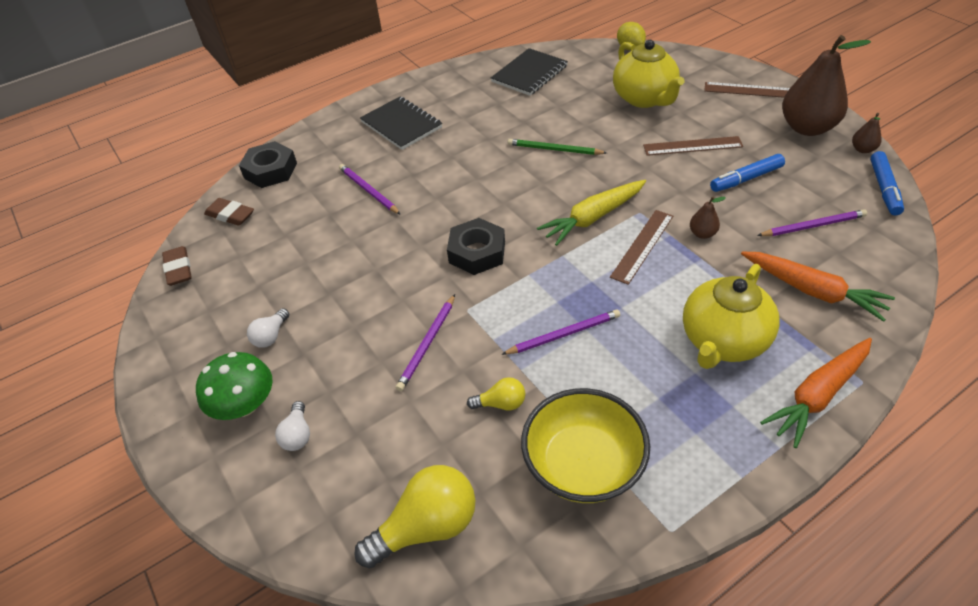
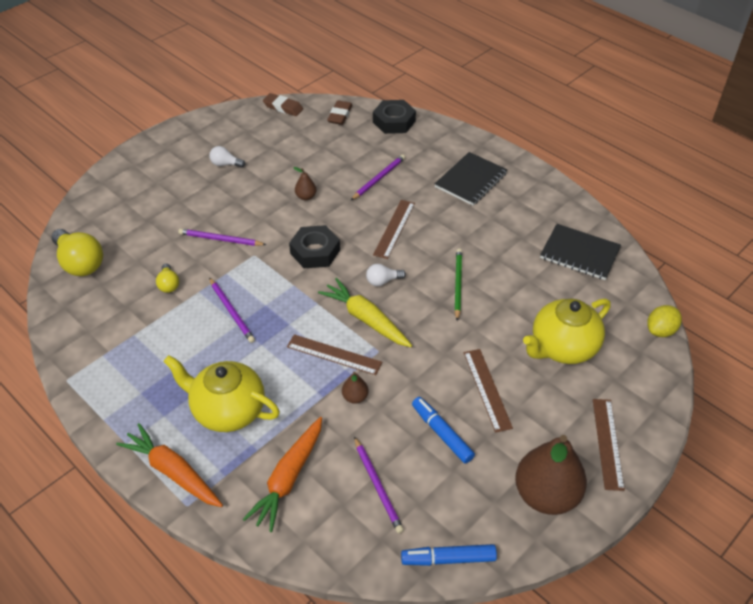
camera: 75 degrees right, 0 degrees up
(178, 269) = (283, 107): brown eraser -> brown eraser turned 60 degrees clockwise
(245, 405) = (170, 167): green mushroom -> none
(297, 434) = (147, 195): white light bulb -> white light bulb (383, 281)
(458, 185) = (394, 228): none -> brown ruler
(583, 465) = (118, 332): yellow bowl -> none
(862, 149) = (516, 547): brown pear -> brown pear (306, 197)

